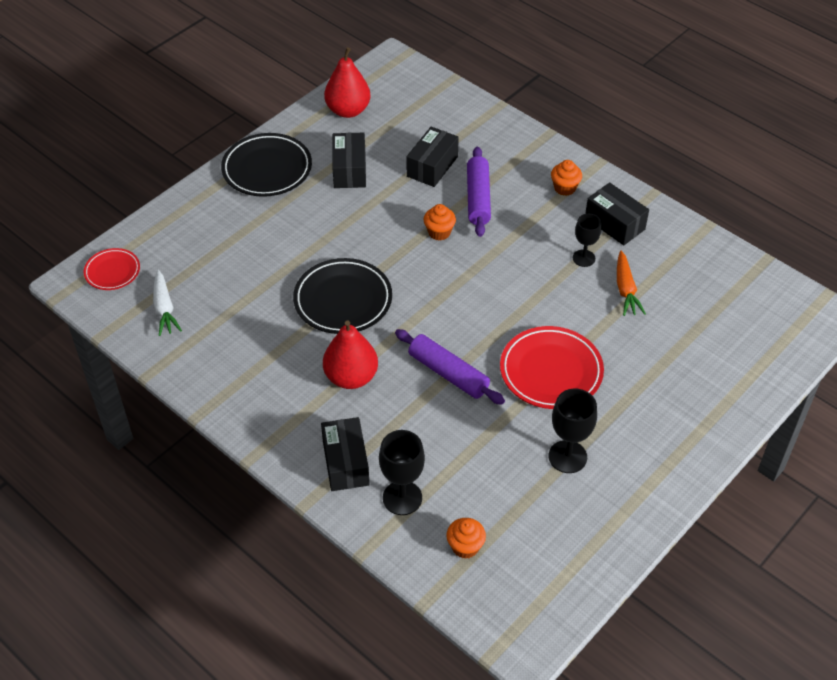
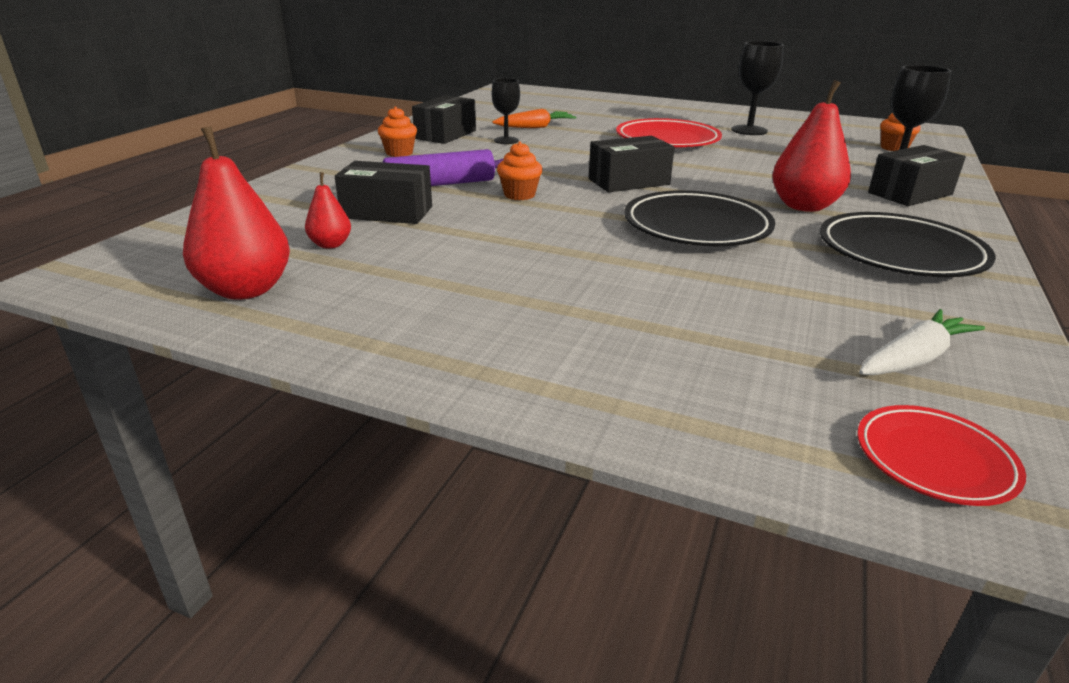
camera: 110 degrees left, 20 degrees down
(267, 169) = (456, 337): black plate -> black plate (900, 253)
(350, 170) = (421, 263): black box -> black box (628, 182)
(391, 140) = (330, 245): none -> red pear
(448, 373) = (727, 170): purple rolling pin -> none

